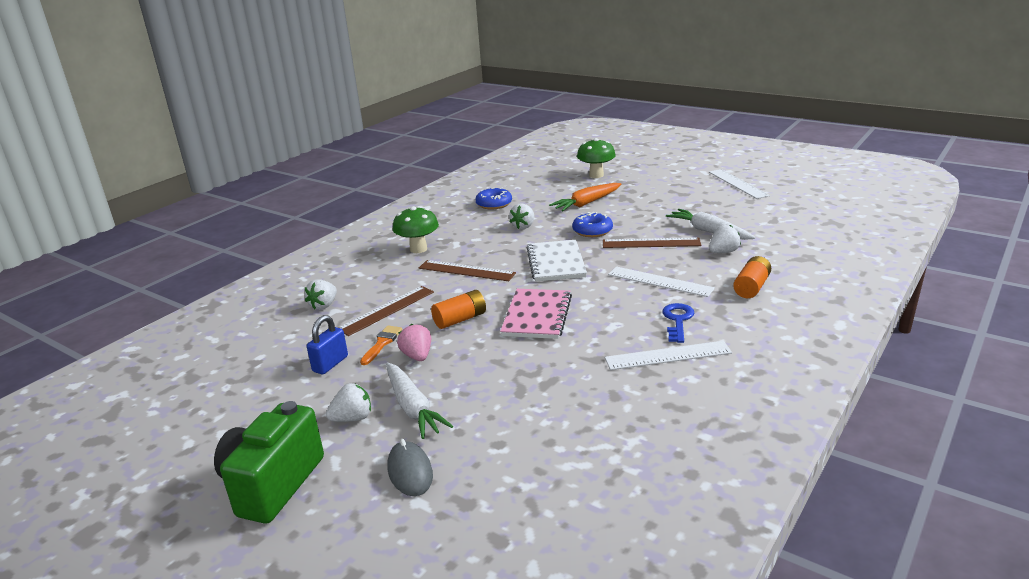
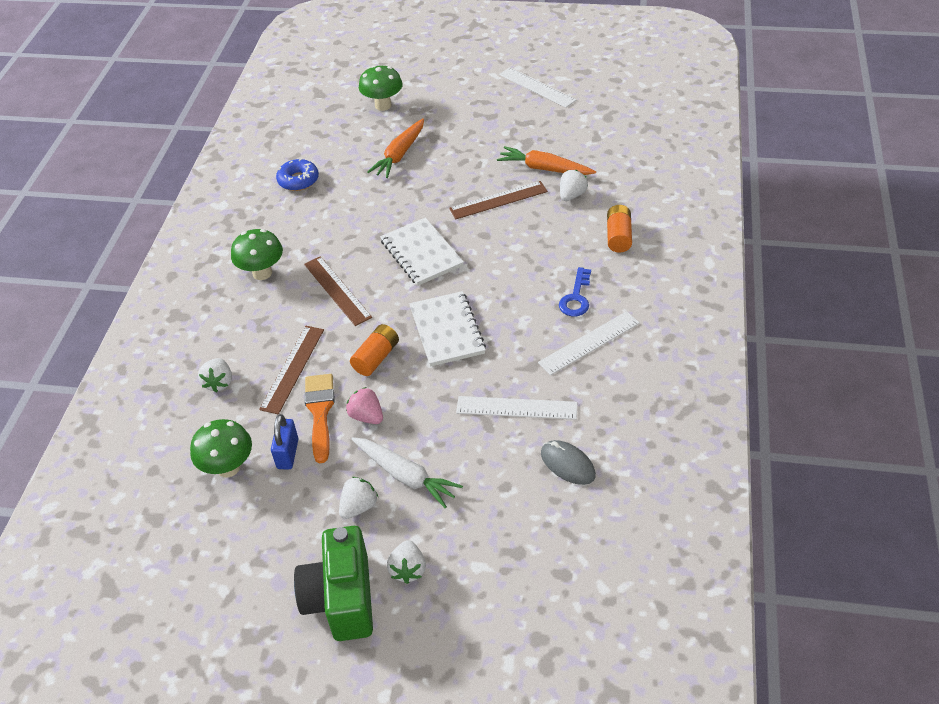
camera: 25 degrees left, 20 degrees up
(277, 360) = (228, 467): none -> green mushroom
(382, 343) = (320, 412): orange brush -> orange brush, size x1.56
(410, 472) = (451, 541): grey mouse -> grey mouse (567, 464)
(466, 271) = (337, 290): brown ruler -> brown ruler turned 60 degrees clockwise
(523, 226) = (354, 208): white strawberry -> white strawberry (408, 569)
(537, 316) = (447, 330): pink notebook -> white notebook
(592, 231) = (430, 197): blue donut -> none
(660, 281) = (535, 252): white ruler -> white ruler (516, 408)
(677, 320) = (576, 298): blue key -> blue key turned 150 degrees counterclockwise
(709, 231) = (544, 169): white carrot -> orange carrot

